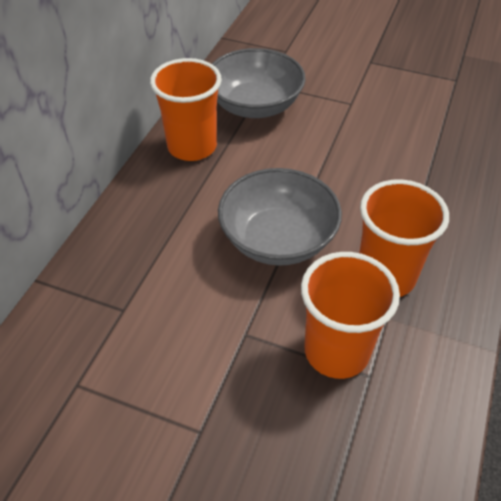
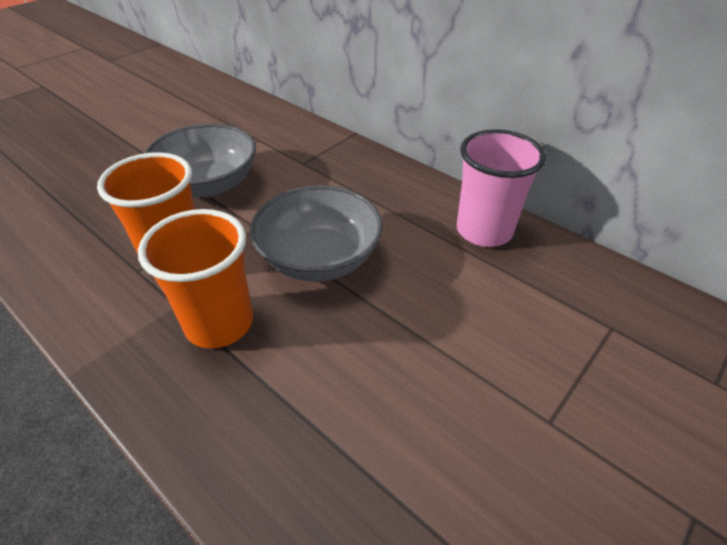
camera: 110 degrees right, 5 degrees down
(192, 147) = (484, 231): orange cup -> pink cup
(255, 105) = (557, 302): grey bowl -> grey bowl (208, 184)

